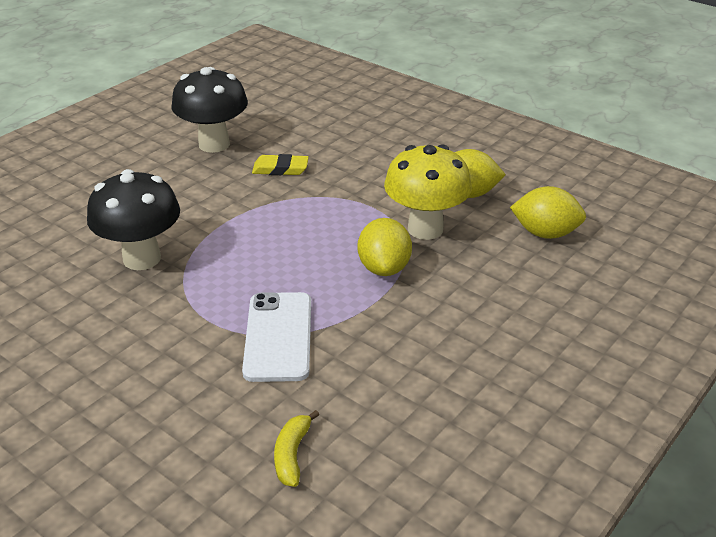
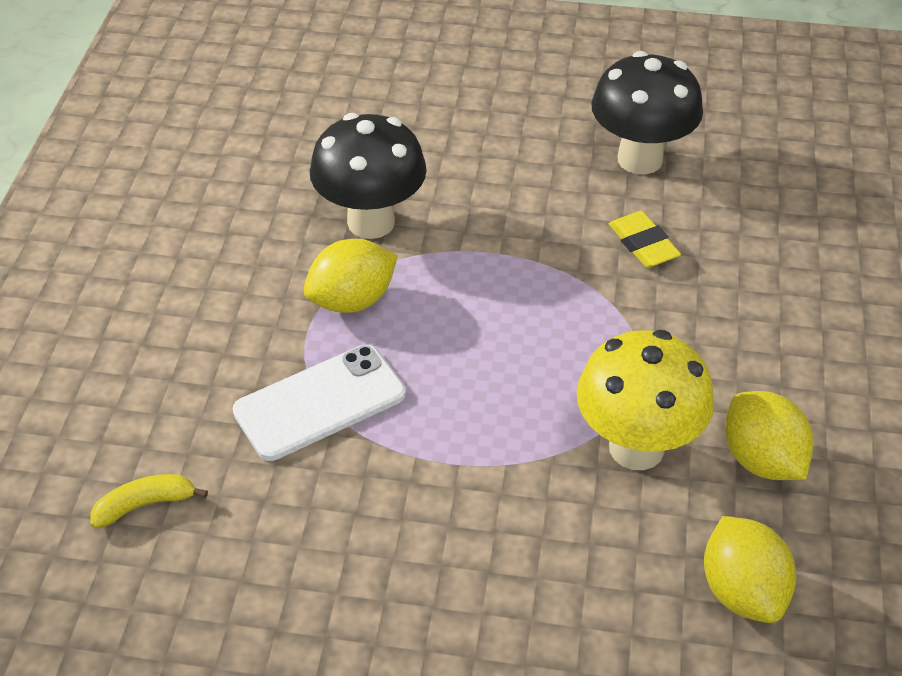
camera: 60 degrees right, 10 degrees up
(384, 268) = (517, 442): yellow lemon -> yellow lemon (352, 300)

